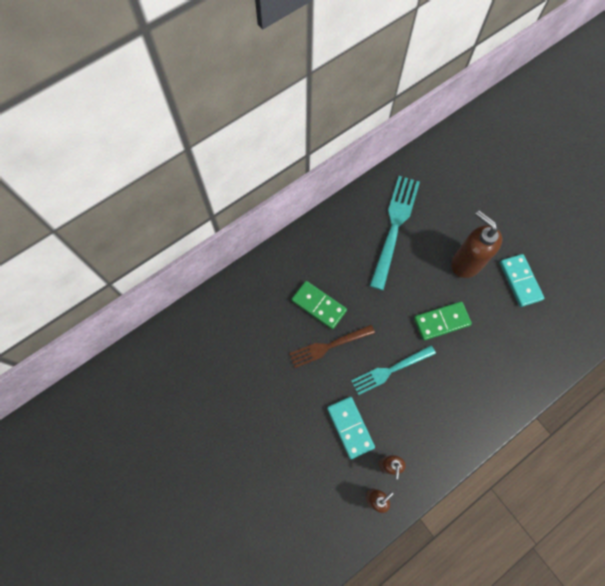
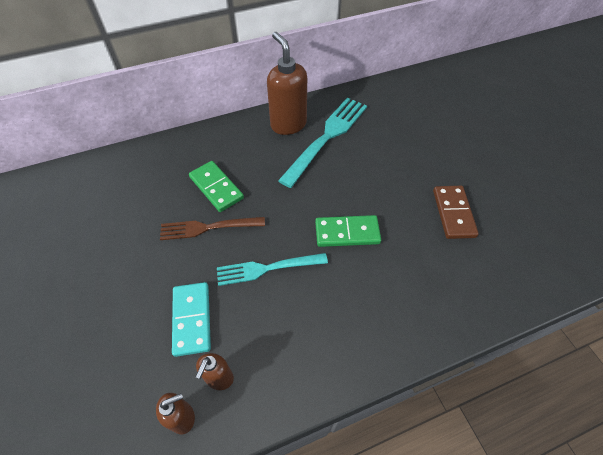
camera: 15 degrees right, 15 degrees down
(466, 263) = (394, 183): brown soap dispenser -> brown soap dispenser (288, 124)
(520, 281) = (453, 213): turquoise domino -> brown domino

